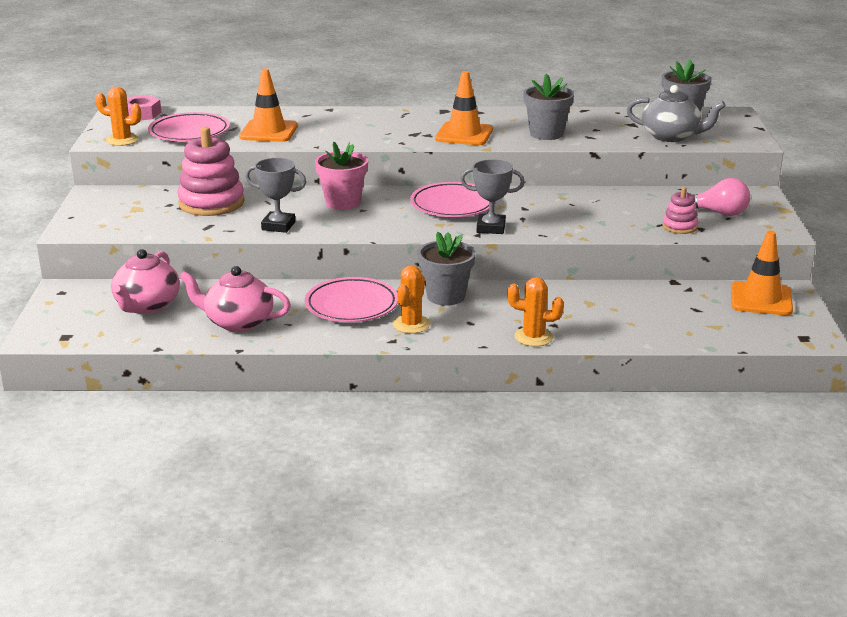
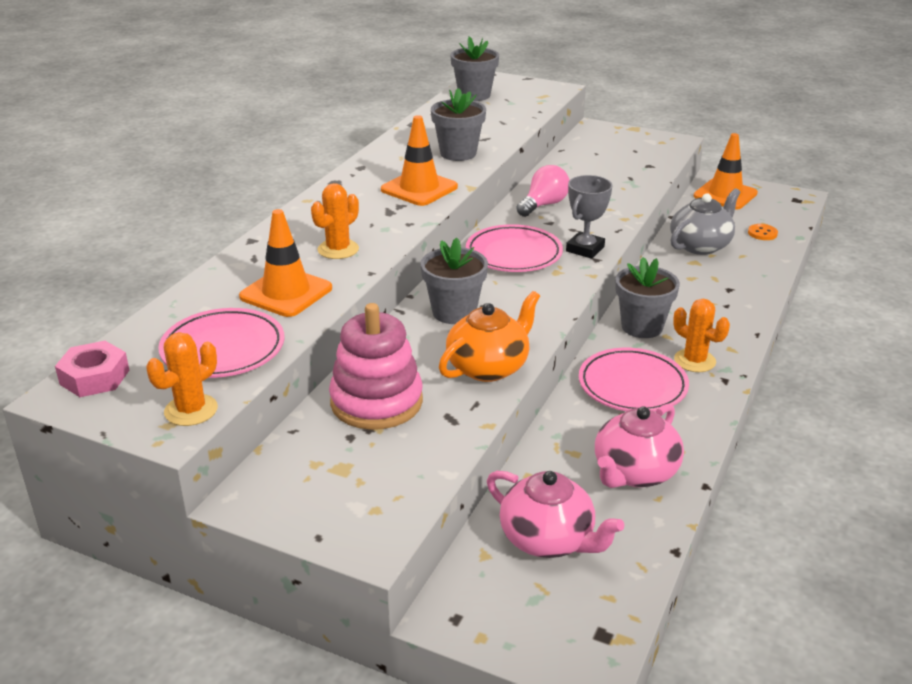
camera: 65 degrees left, 5 degrees up
(278, 226) = (489, 367): grey trophy -> orange teapot
(343, 202) = (454, 312): pink flower pot -> grey flower pot
(533, 337) = (749, 305): orange cactus -> orange cactus (338, 249)
(671, 136) = (516, 110): grey teapot -> grey teapot (700, 245)
(679, 227) = (641, 172): pink stacking toy -> none
(693, 328) = (762, 233): none -> orange button
(719, 213) = (623, 151): pink light bulb -> pink light bulb (543, 205)

